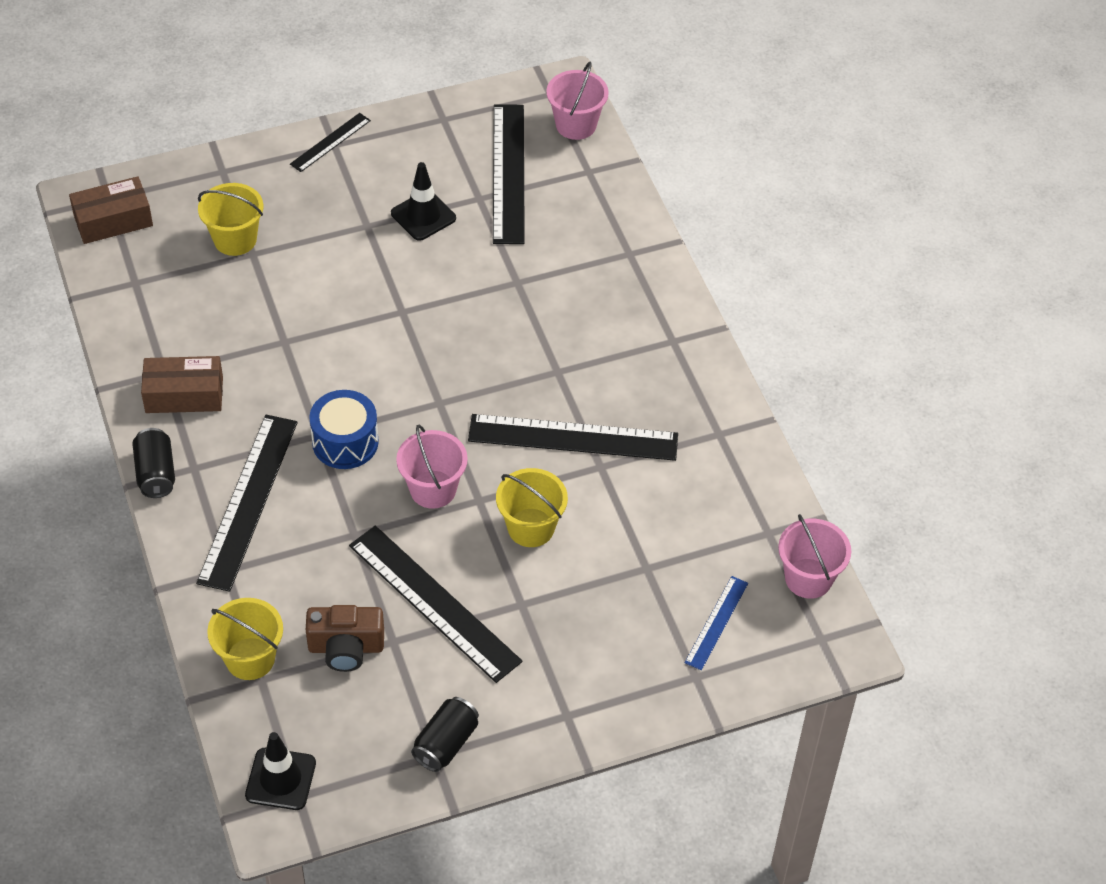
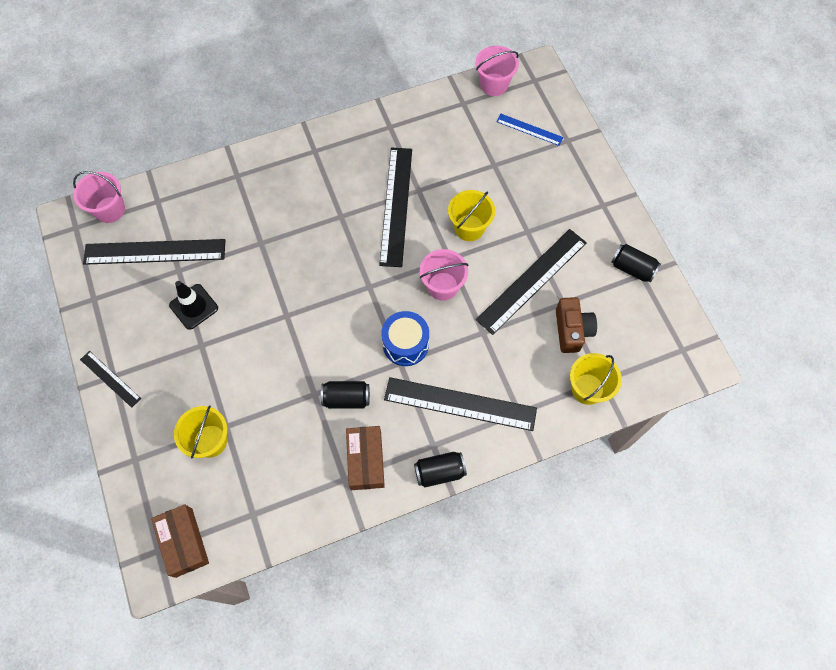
camera: 90 degrees left, 15 degrees up
(273, 375) = (346, 398): none -> black can
(280, 779) = (672, 361): black traffic cone -> none

